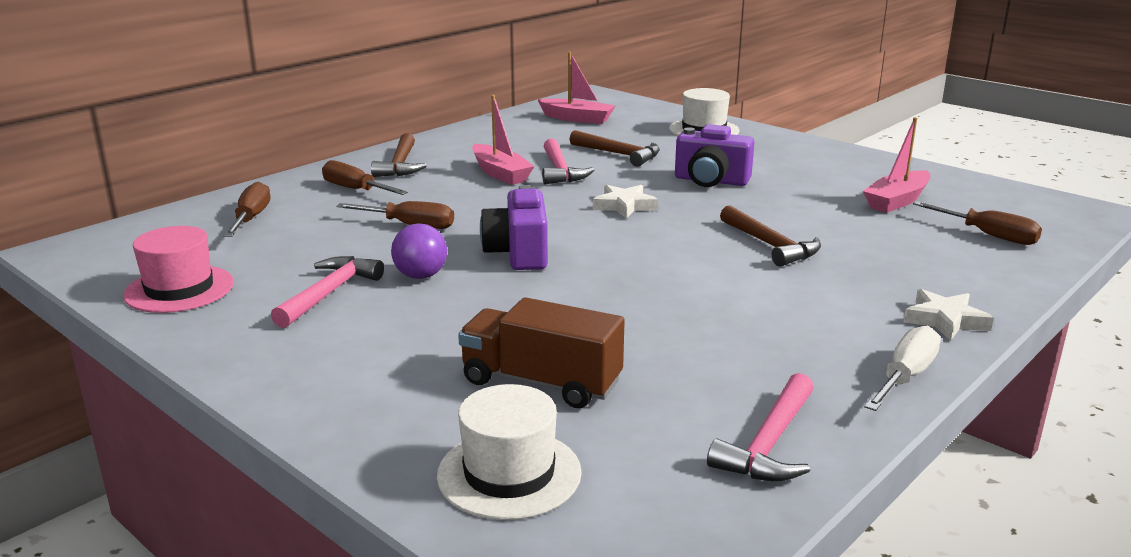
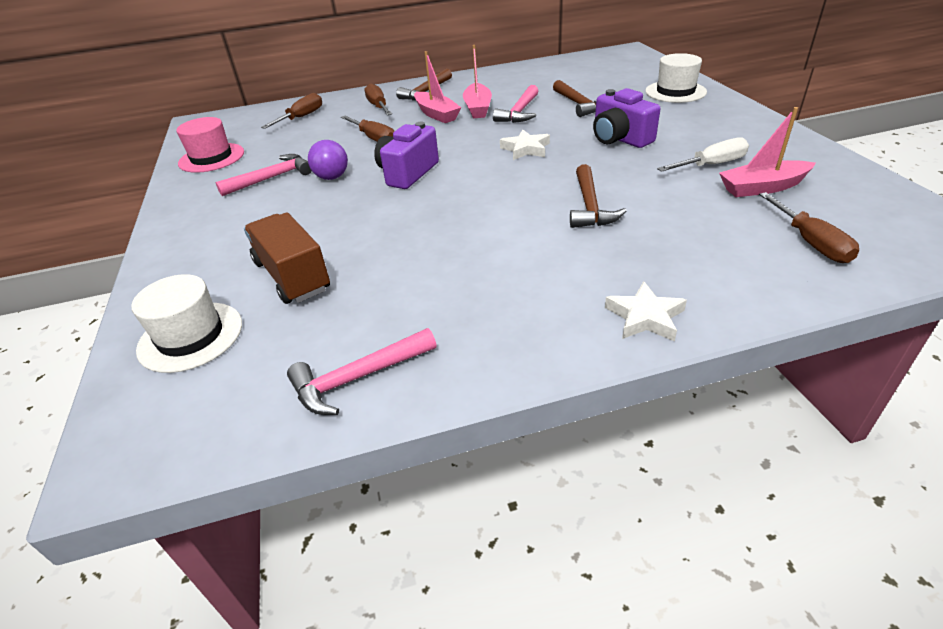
camera: 35 degrees right, 15 degrees up
(577, 118) = (588, 70): pink boat -> pink boat (436, 114)
(905, 377) = (535, 359): white screwdriver -> white screwdriver (711, 165)

